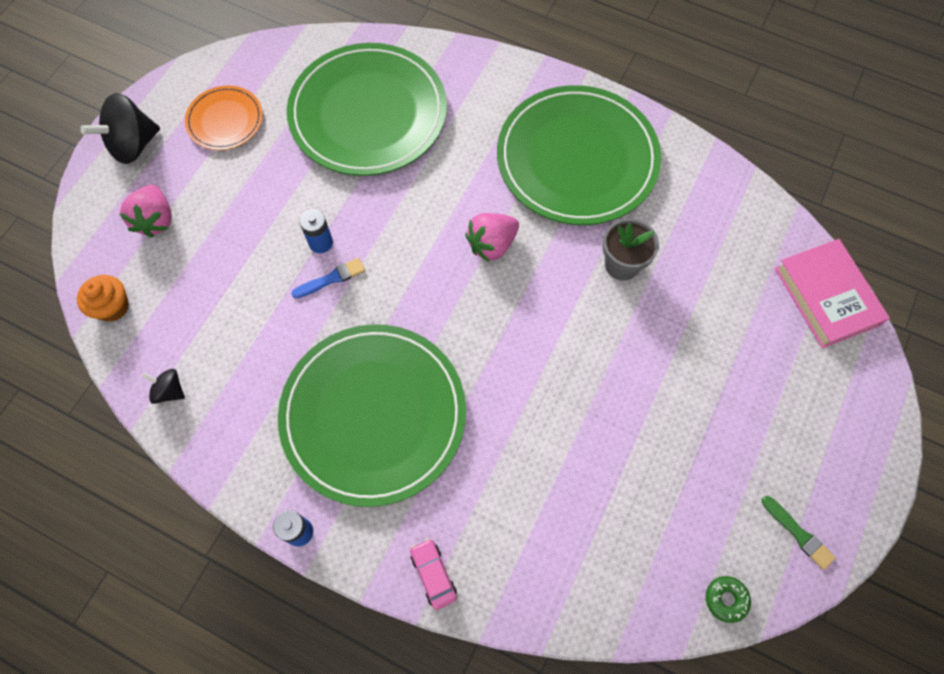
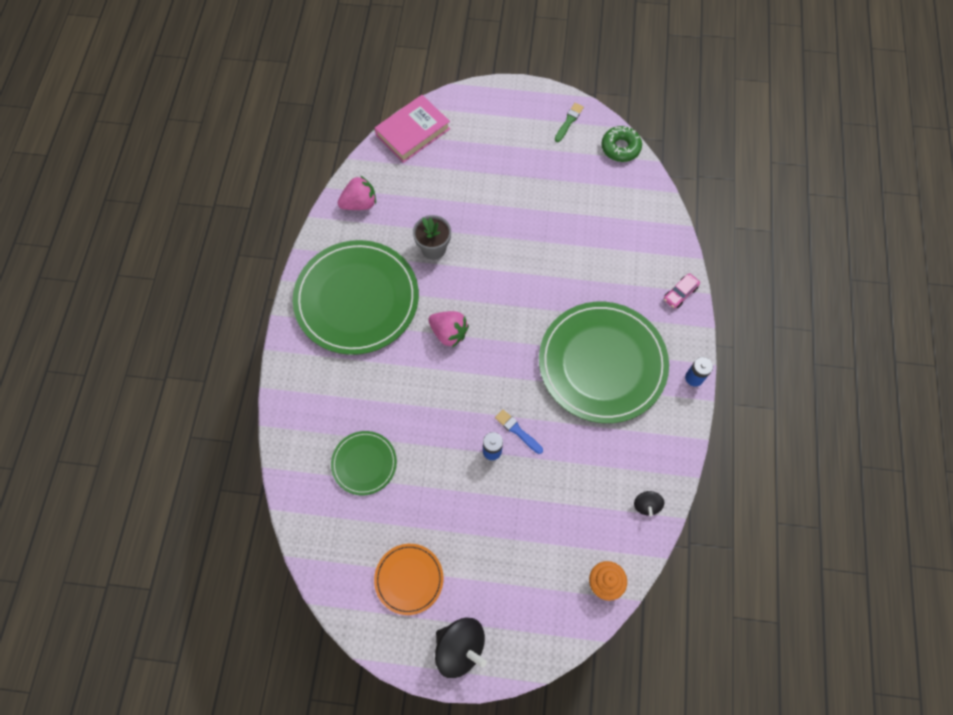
camera: 110 degrees left, 0 degrees up
(155, 220) = (521, 588): pink strawberry -> pink strawberry (360, 203)
(368, 113) = (364, 463): green plate -> green plate, size x0.48
(726, 599) = (620, 148): green donut -> green donut, size x1.60

